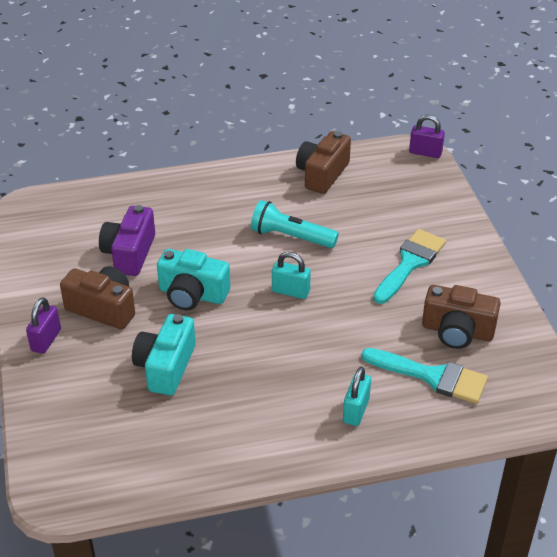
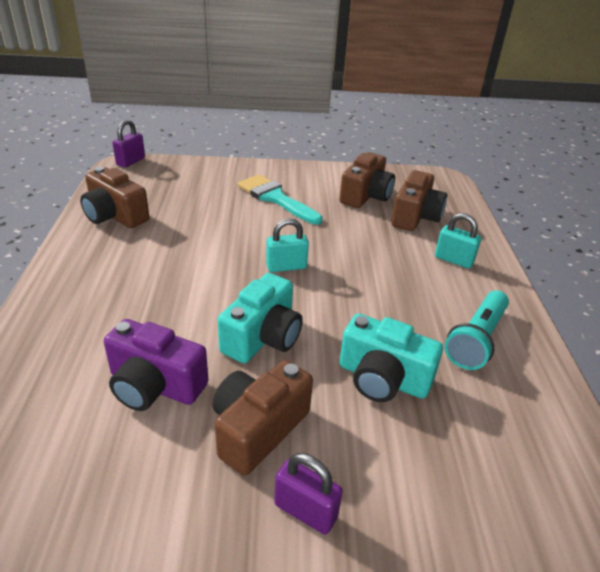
camera: 80 degrees left, 5 degrees down
(290, 291) = (286, 267): turquoise padlock -> turquoise padlock turned 45 degrees clockwise
(291, 237) = (202, 251): turquoise flashlight -> turquoise flashlight (476, 340)
(432, 376) = (415, 216): turquoise brush -> brown camera

